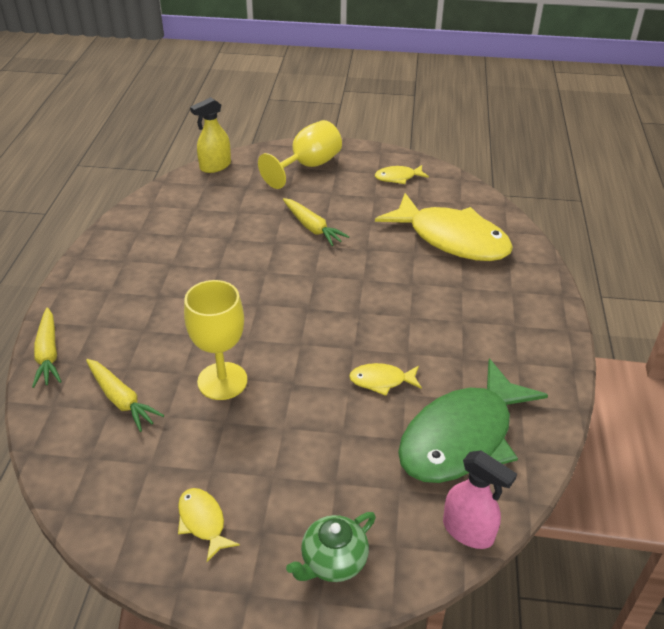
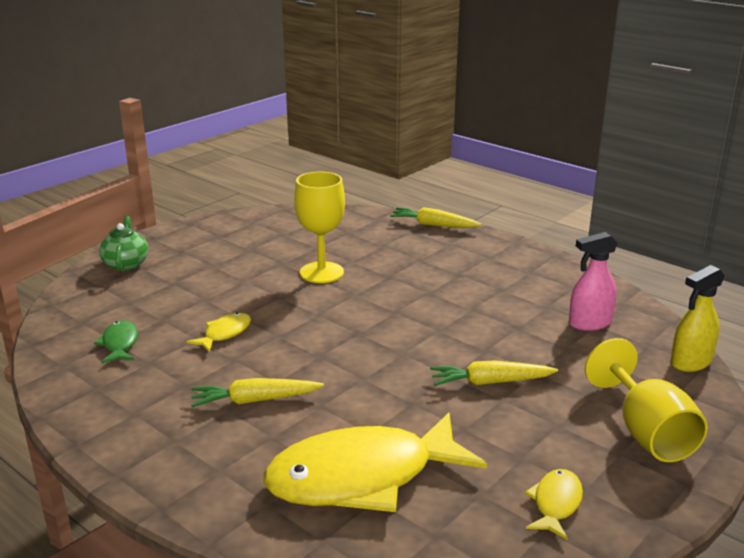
camera: 125 degrees right, 15 degrees down
(121, 400) = (353, 237): yellow carrot -> yellow carrot (255, 400)
(203, 522) = (216, 238): yellow fish -> none
(215, 166) = (690, 362): yellow spray bottle -> yellow spray bottle turned 120 degrees counterclockwise
(462, 437) = (119, 344): green fish -> green fish, size x0.43
(468, 531) = (59, 312): pink spray bottle -> pink spray bottle (589, 323)

